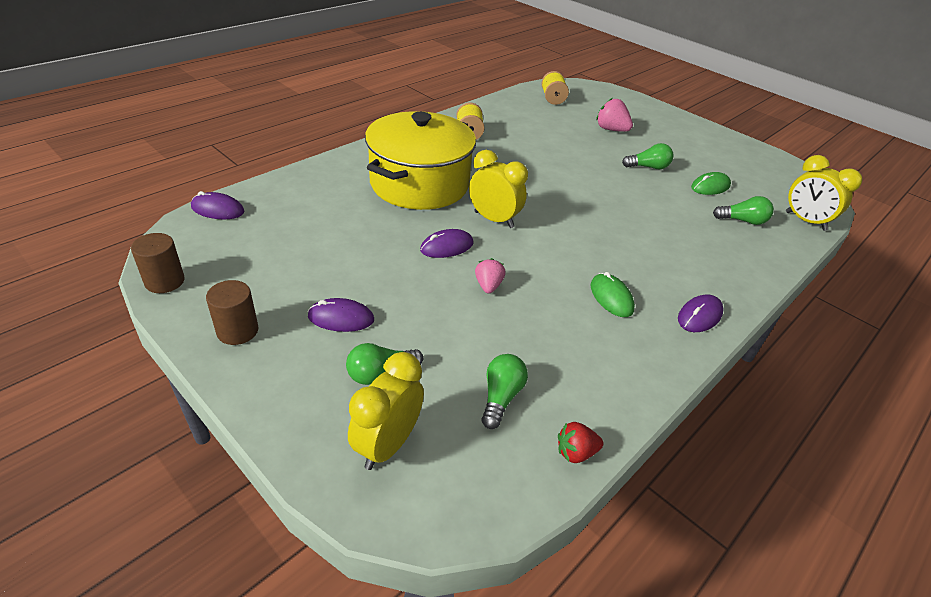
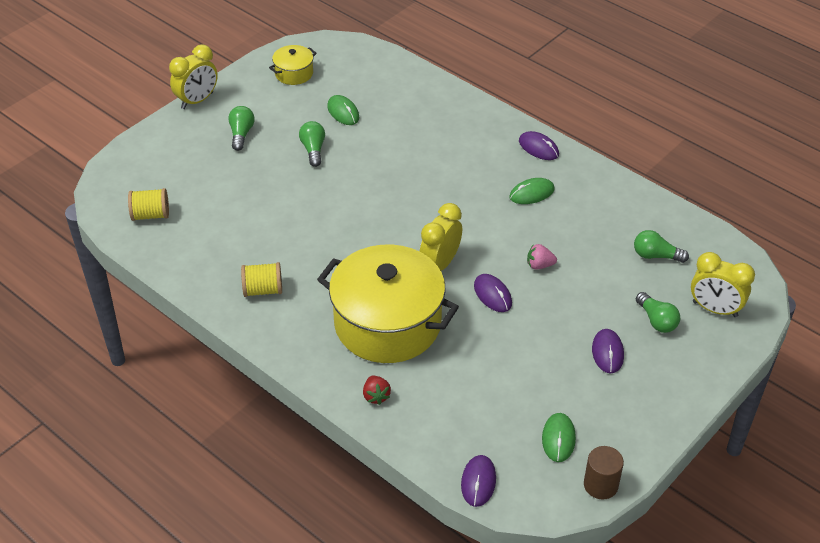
camera: 90 degrees left, 5 degrees up
(237, 331) = (643, 414): brown cylinder -> none
(239, 262) = (558, 439): none -> green mouse
(575, 452) = (687, 221): red strawberry -> red strawberry (376, 396)
(611, 130) = (231, 169): pink strawberry -> none
(742, 221) = (399, 102): green light bulb -> green light bulb (241, 134)
(757, 166) = (294, 73): none -> yellow pot
(805, 221) = (390, 65): yellow clock -> yellow clock (197, 101)

